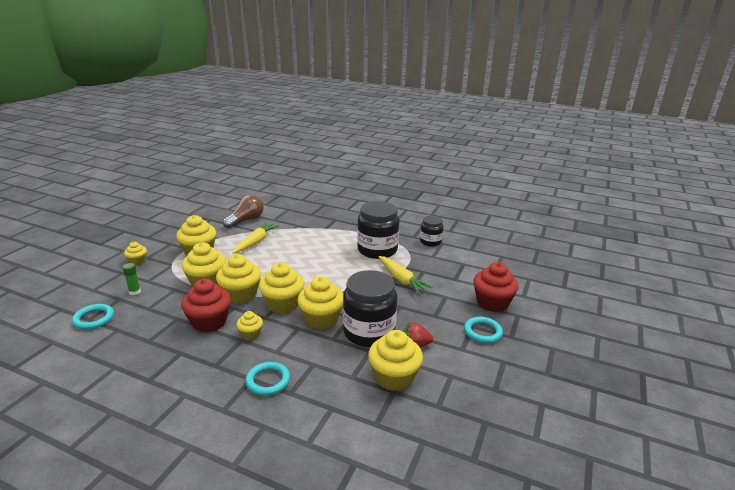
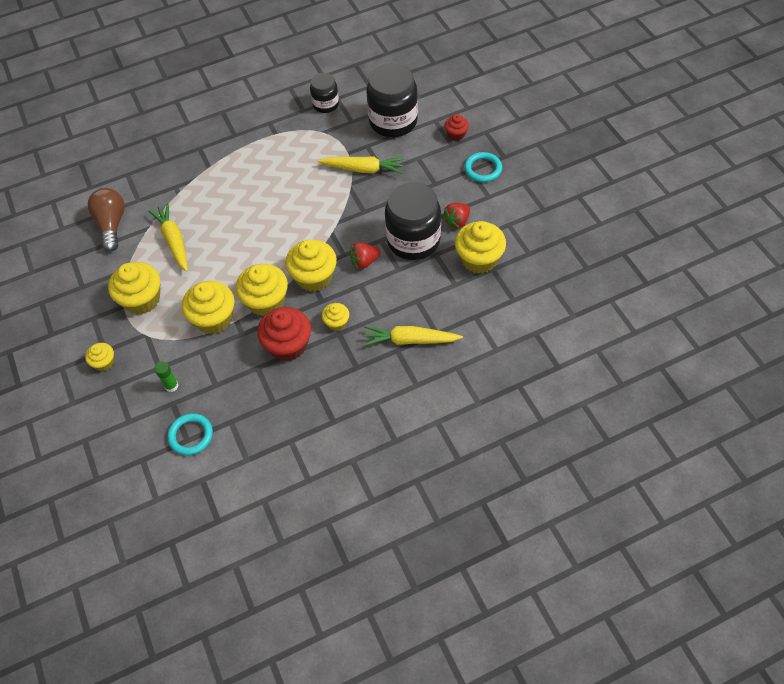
camera: 45 degrees left, 30 degrees up
(268, 381) = (409, 340): turquoise ring -> yellow carrot
(321, 319) = (364, 262): yellow cupcake -> red strawberry
(377, 250) = (297, 153): black jar -> black jar (393, 121)
(492, 303) = (456, 134): red cupcake -> red cupcake, size x0.53

